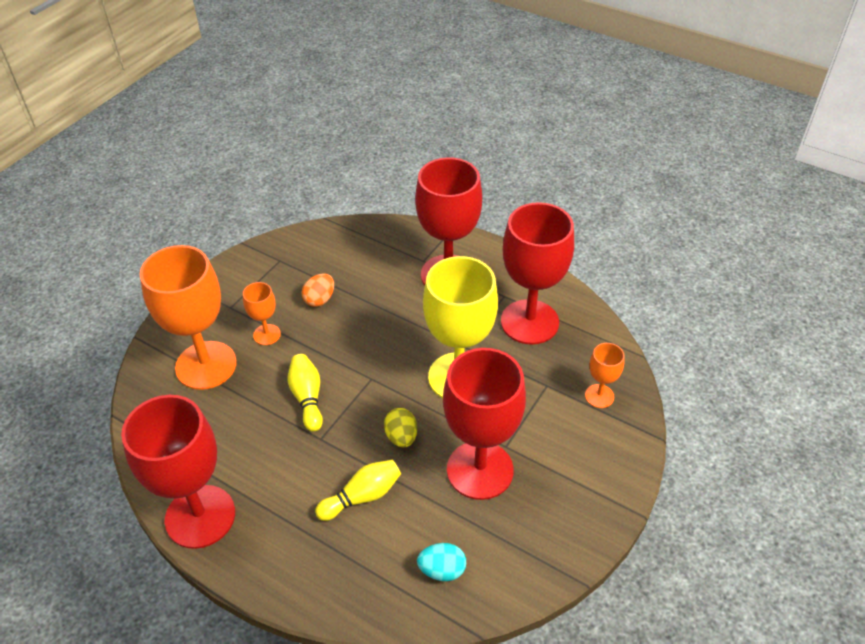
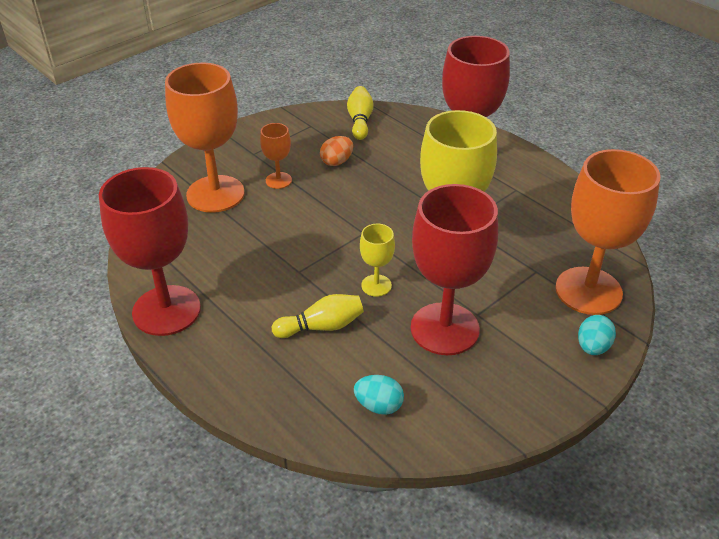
camera: 15 degrees right, 5 degrees down
(307, 398) = (298, 236): yellow bowling pin -> yellow bowling pin (360, 121)
(401, 437) = (376, 285): yellow egg -> yellow goblet
(529, 322) = (535, 215): red goblet -> none
(599, 396) = (588, 291): orange goblet -> orange goblet, size x2.15
(618, 456) = (592, 347): none -> turquoise egg

